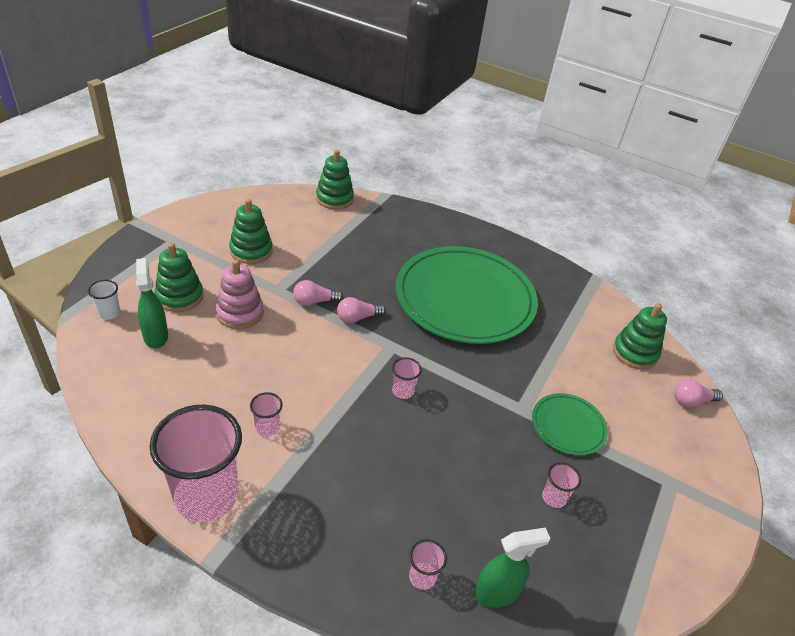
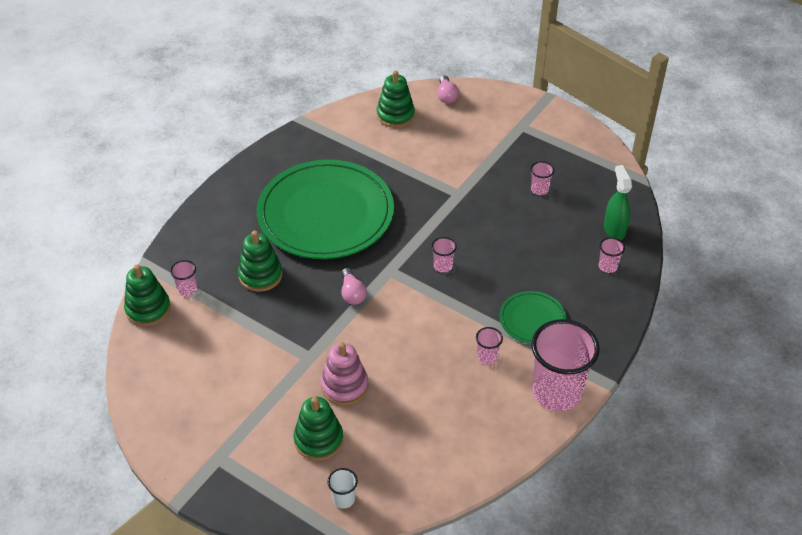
camera: 80 degrees left, 5 degrees up
(156, 336) = (378, 452): green spray bottle -> none
(251, 251) = (243, 383): green stacking toy -> green stacking toy (260, 275)
(314, 301) = (328, 326): pink light bulb -> none
(357, 217) = (187, 289): none -> pink cup
(568, 426) = (474, 170): green plate -> green plate (532, 319)

